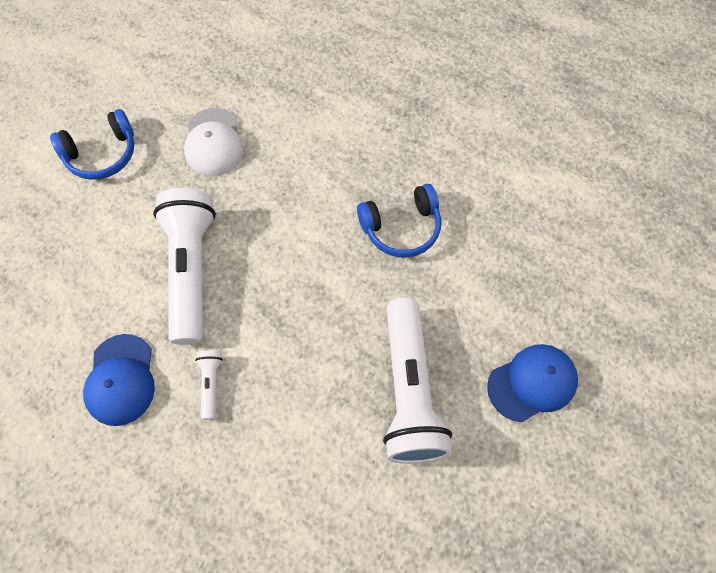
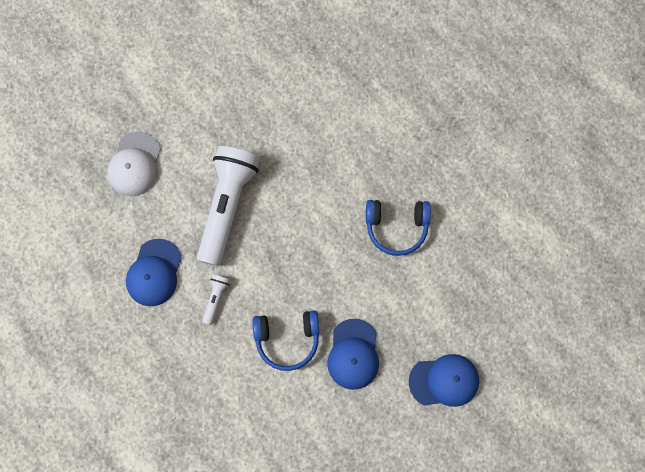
camera: 20 degrees right, 10 degrees up
(102, 154) = (187, 83): blue headphones -> blue headphones (287, 339)
(213, 142) = (276, 102): white cap -> white cap (134, 164)
(409, 391) = (353, 354): white flashlight -> blue cap

